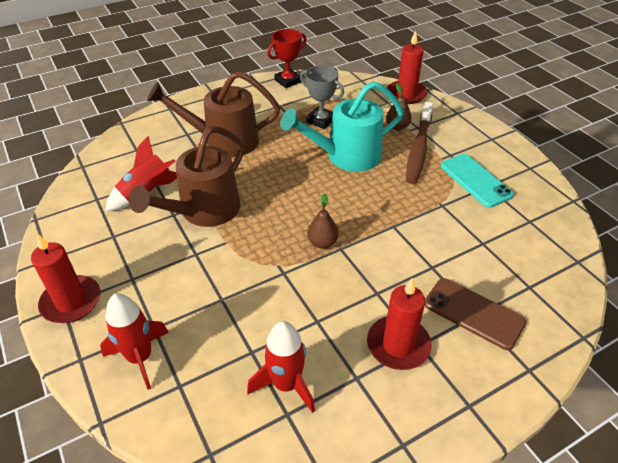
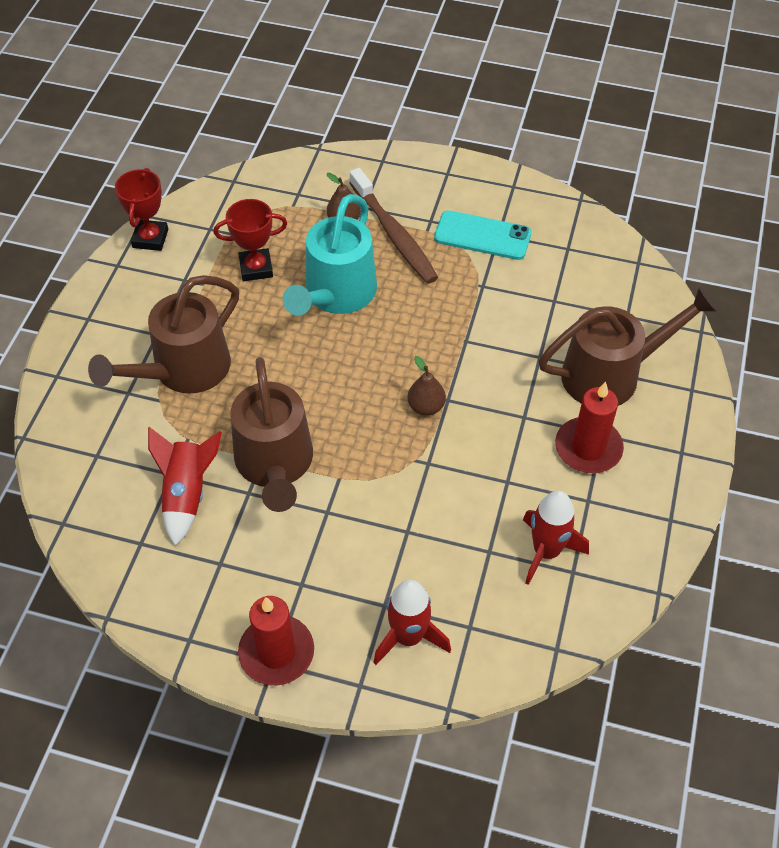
camera: 45 degrees left, 10 degrees up
(321, 120) = (256, 268): grey trophy -> red trophy
(406, 94) = (305, 169): red candle -> none
(473, 313) = (612, 374): brown phone -> brown watering can

